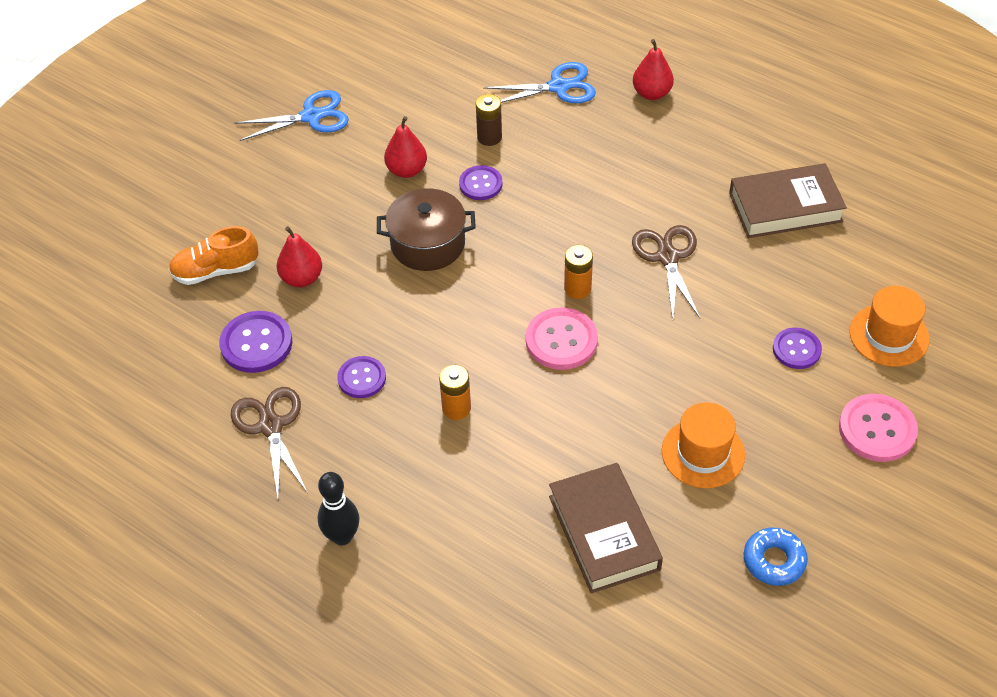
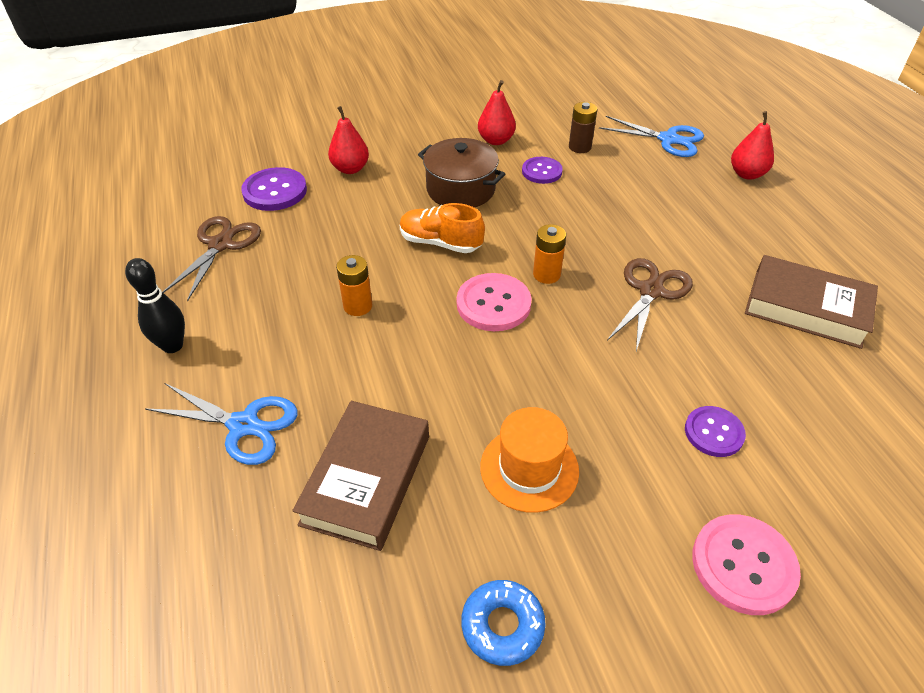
camera: 35 degrees right, 5 degrees down
(215, 271) = (303, 139): orange shoe -> orange shoe (440, 243)
(311, 116) = (465, 86): blue scissors -> blue scissors (244, 425)
(362, 378) = (315, 248): purple button -> none
(889, 335) = (835, 478): orange hat -> none

